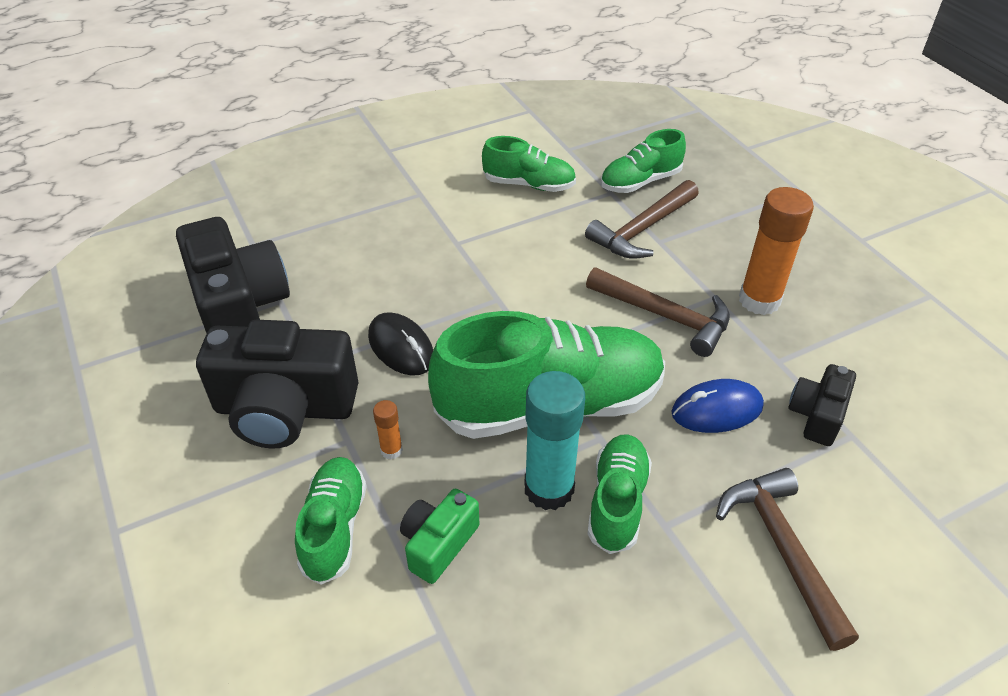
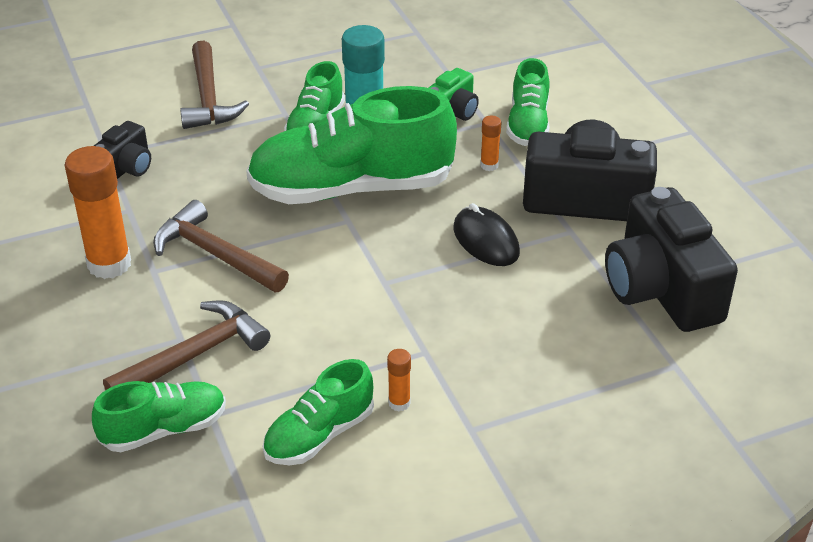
camera: 175 degrees left, 5 degrees down
(474, 206) = (399, 403): none -> orange glue stick
(529, 184) = (319, 435): green shoe -> green shoe turned 60 degrees counterclockwise
(716, 410) = (208, 176): blue mouse -> none

